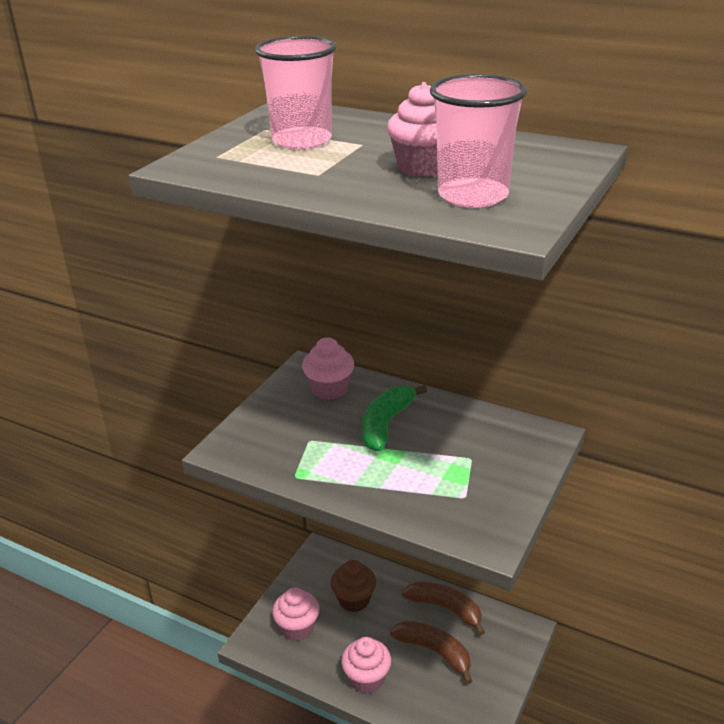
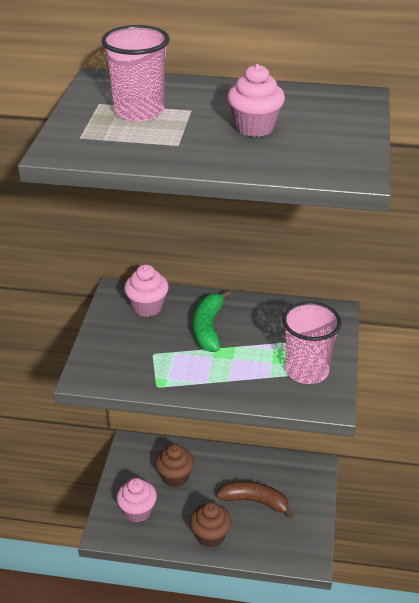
camera: 20 degrees left, 5 degrees up
(367, 678) = (210, 536): pink cupcake -> brown cupcake
(445, 609) = (251, 466): brown banana -> none
(473, 195) = (309, 149): pink cup -> pink cup (307, 370)

